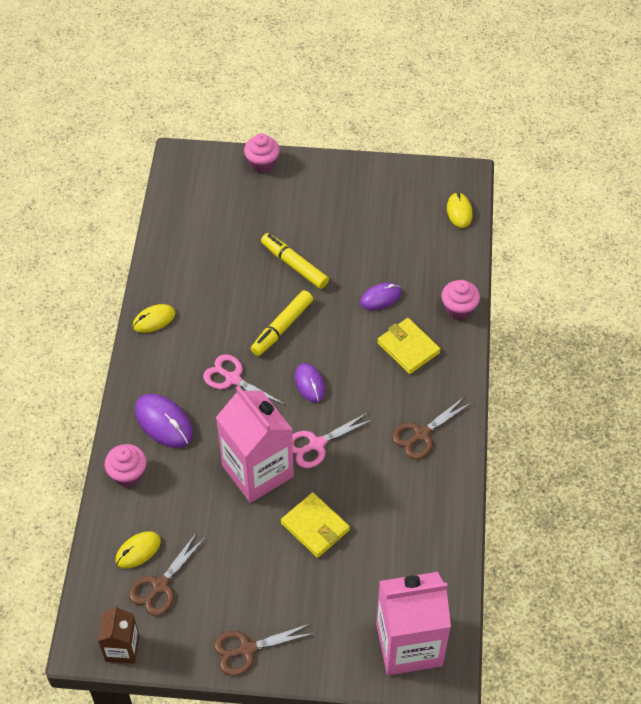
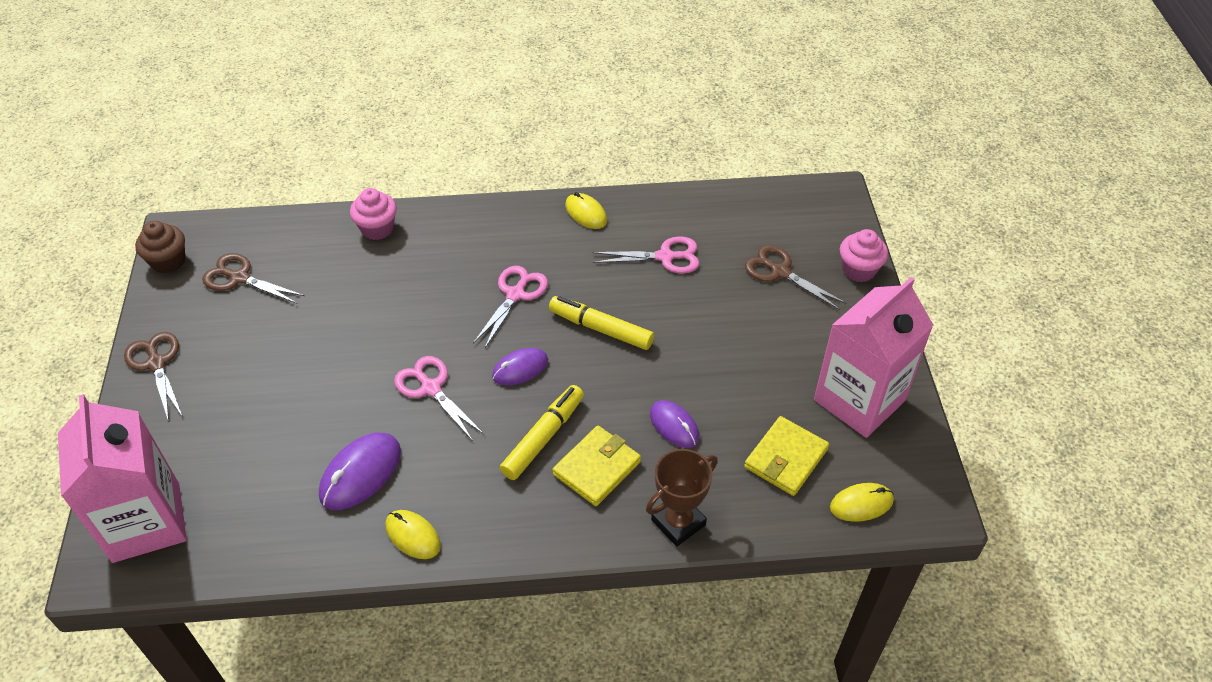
camera: 80 degrees right, 5 degrees down
(122, 648) = (168, 261): brown carton -> brown cupcake
(138, 551) = (282, 253): yellow mouse -> yellow mouse (413, 536)
(164, 422) = (447, 245): purple mouse -> purple mouse (360, 473)
(218, 275) = (665, 257): none -> pink scissors
(257, 471) = (388, 337): pink carton -> pink carton (859, 400)
(294, 265) = (702, 327): yellow marker -> yellow marker (543, 438)
(315, 527) = (313, 403): yellow wallet -> yellow wallet (786, 458)
(421, 434) = (457, 500): brown scissors -> brown scissors (780, 272)
(458, 309) = (678, 522): pink cupcake -> brown trophy

